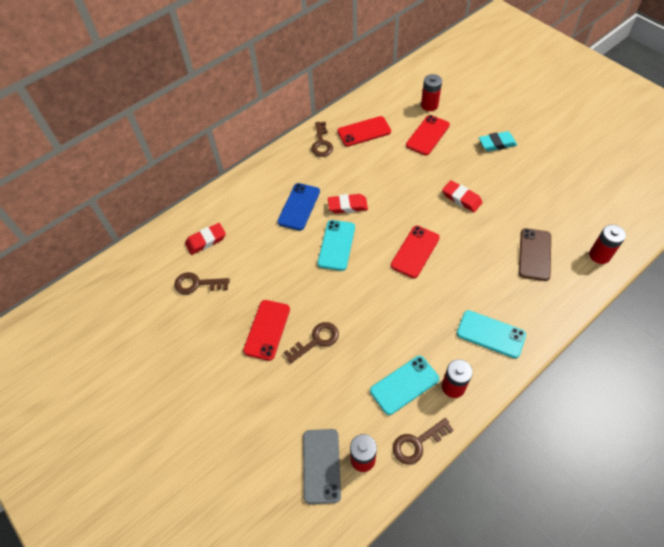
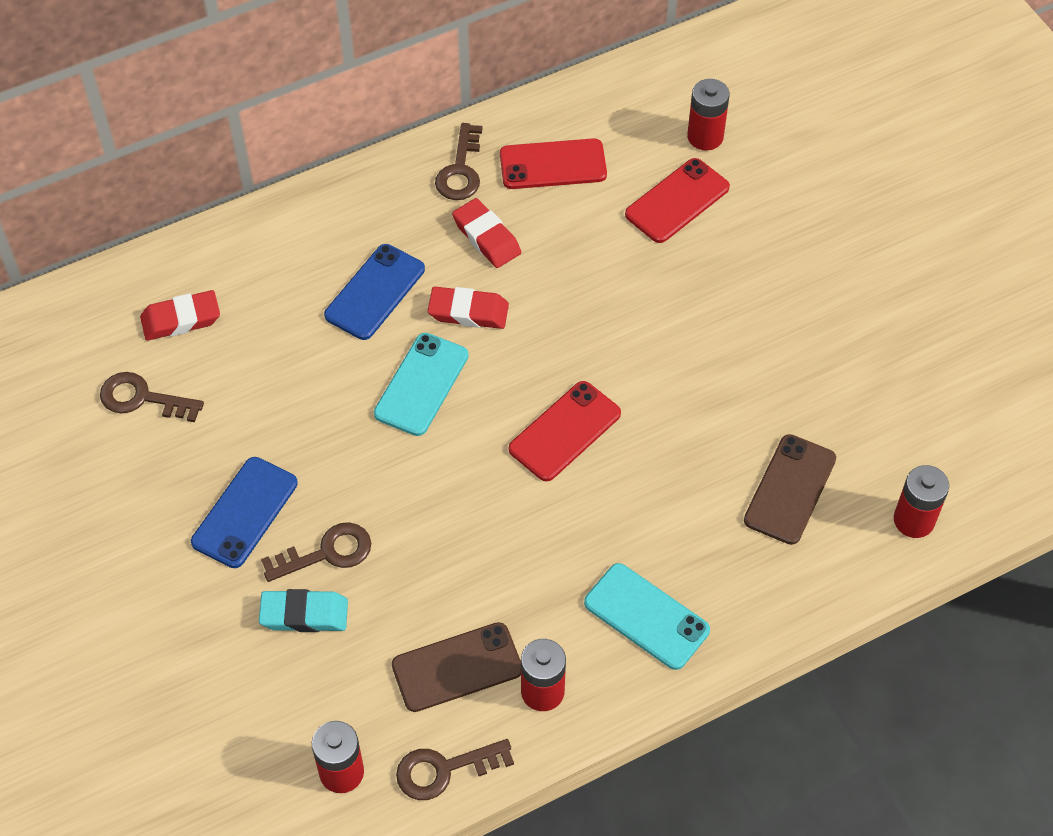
camera: 10 degrees right, 0 degrees up
(267, 330) = (245, 512): red phone -> blue phone
(321, 465) = (268, 765): grey phone -> none
(404, 385) = (457, 667): turquoise phone -> brown phone
(461, 198) = (693, 347): red eraser -> red eraser (486, 237)
(497, 144) = (809, 250): turquoise eraser -> turquoise eraser (304, 614)

